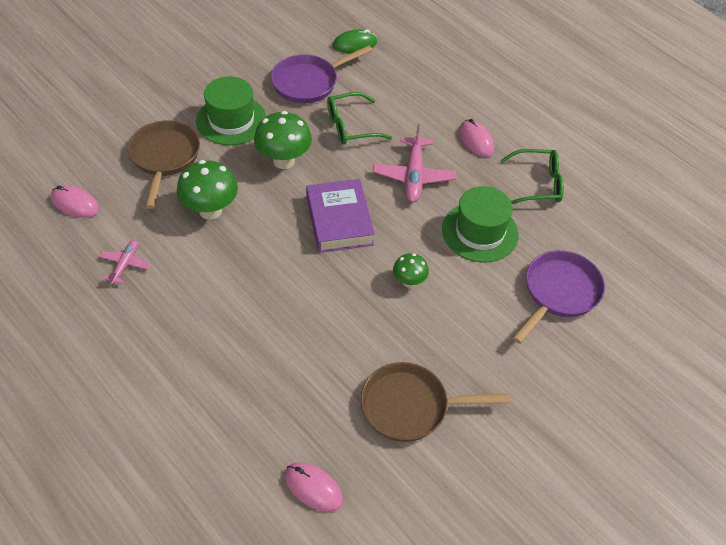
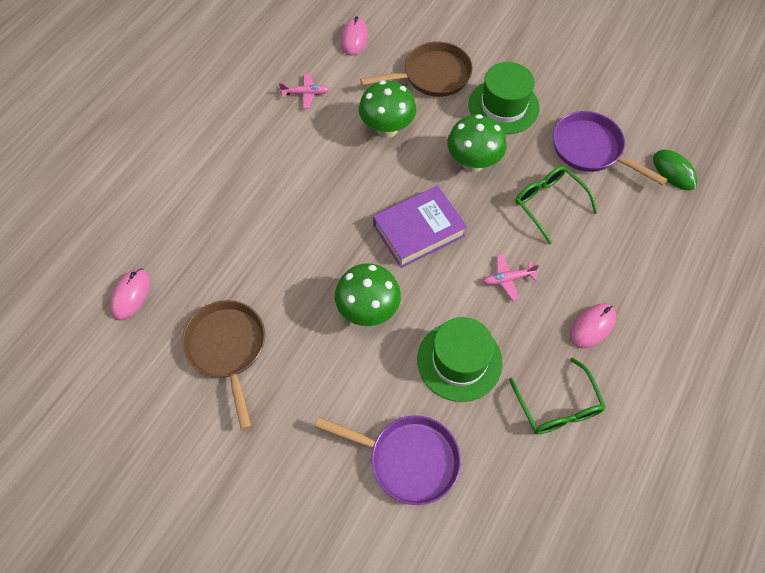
camera: 75 degrees right, 10 degrees up
(409, 282) = (368, 310): green mushroom -> green mushroom, size x1.75
(413, 176) = (508, 279): pink plane -> pink plane, size x0.58

